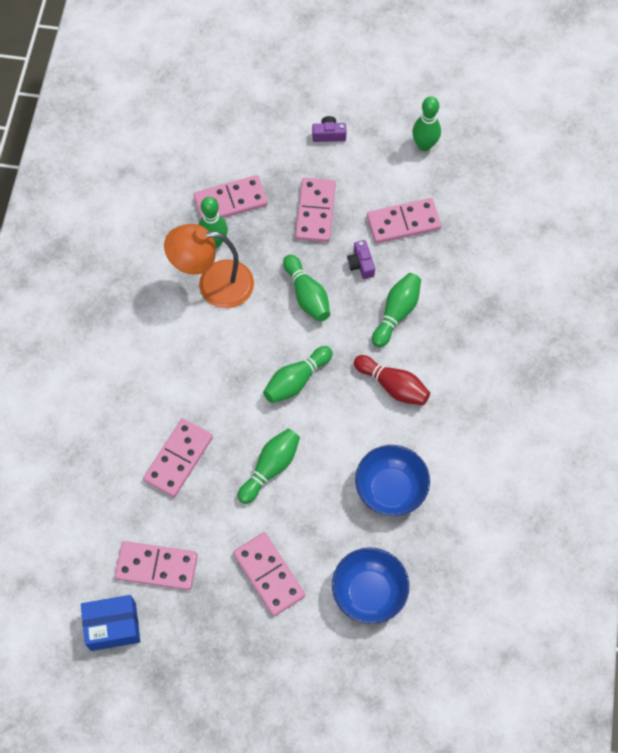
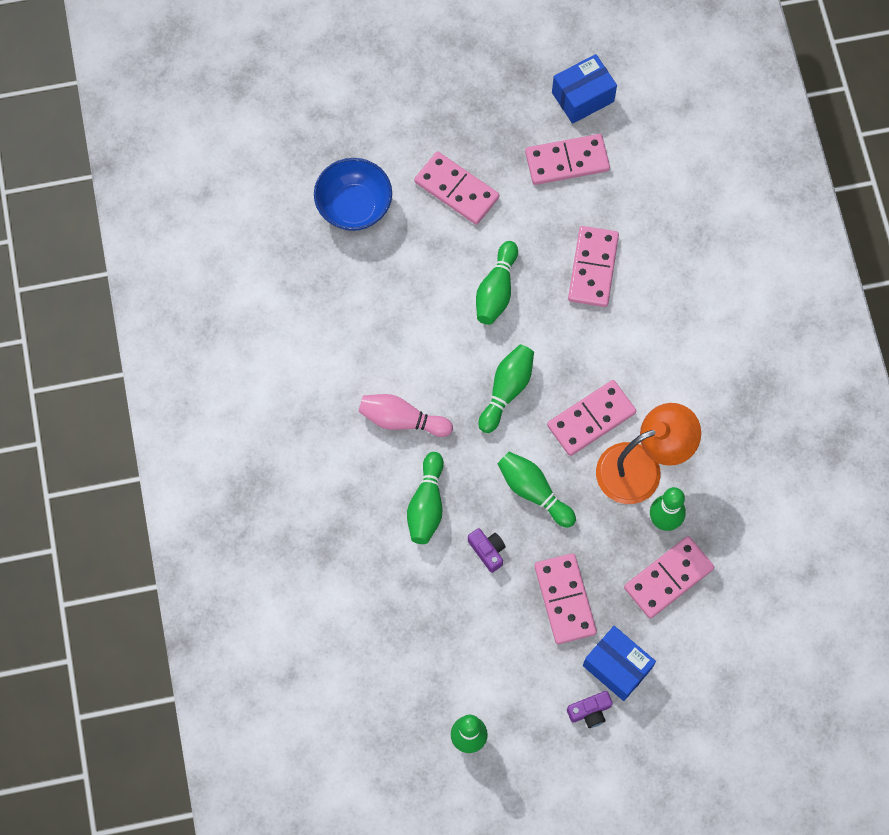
camera: 160 degrees right, 5 degrees up
(296, 156) = (617, 667): none -> blue box
(390, 489) = (367, 311): blue bowl -> none
(393, 386) = (402, 420): red bowling pin -> pink bowling pin
(403, 223) = (457, 621): pink domino -> pink domino (591, 419)

